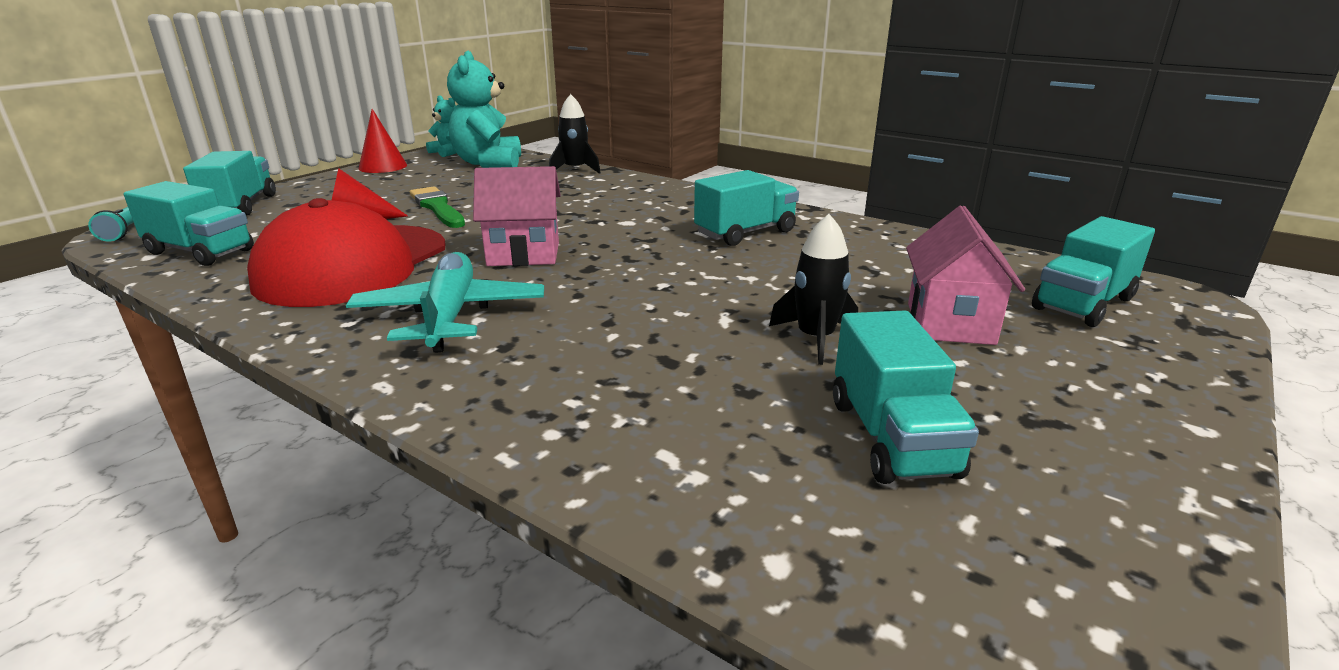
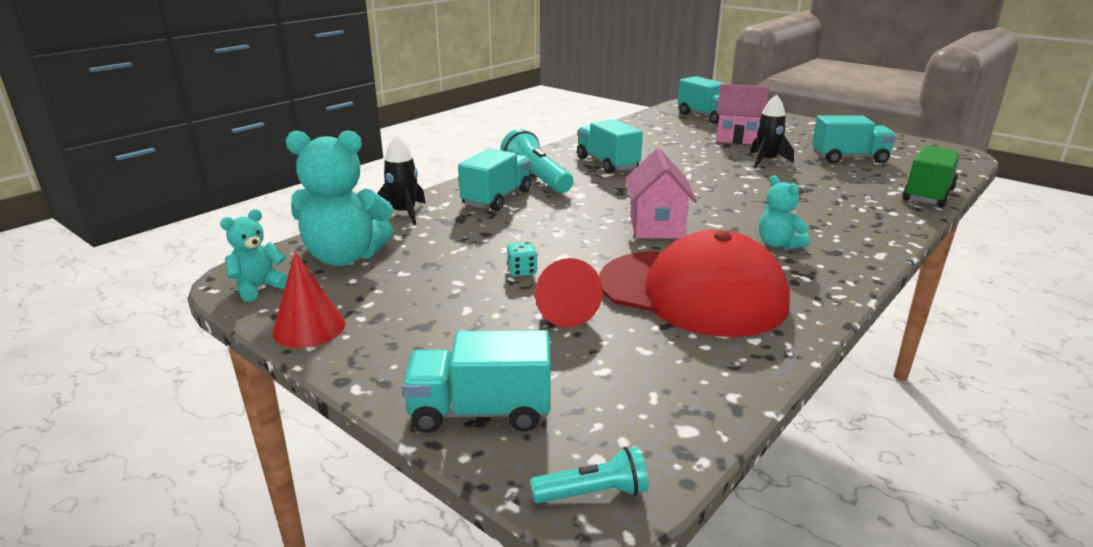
camera: 85 degrees left, 0 degrees up
(200, 252) = (668, 392): turquoise truck -> turquoise truck (496, 198)
(437, 207) = (522, 271): green brush -> turquoise dice
(450, 316) = (778, 244): turquoise plane -> turquoise teddy bear
(654, 505) = (928, 195): none -> green truck
(677, 204) = (536, 178): none -> turquoise flashlight

